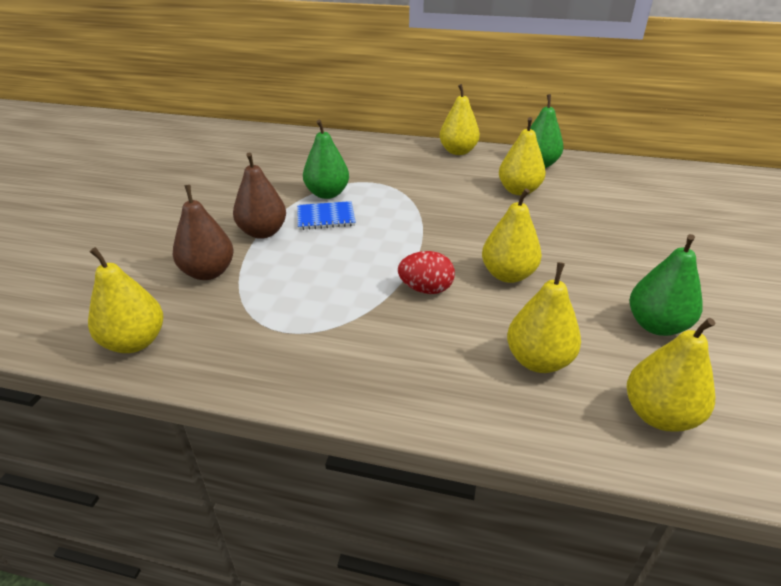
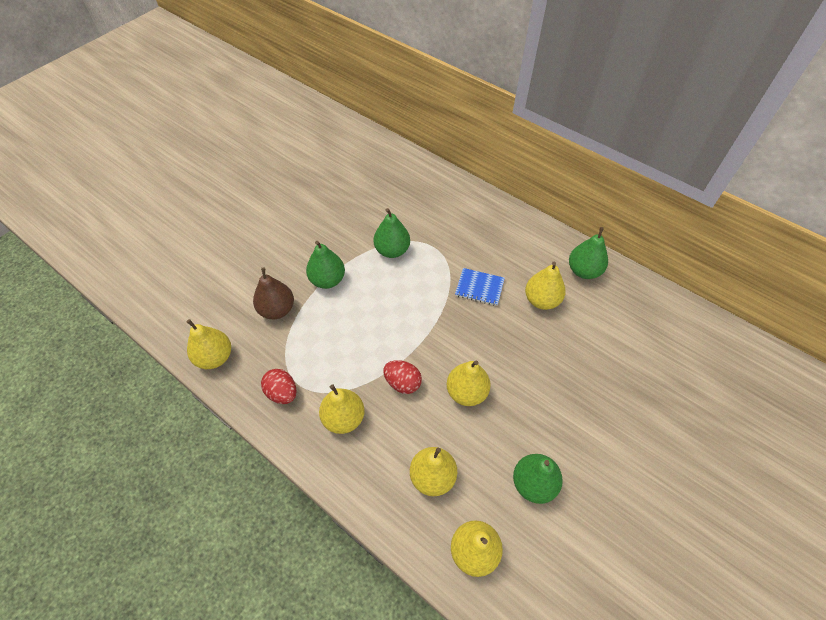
camera: 25 degrees right, 20 degrees up
(263, 232) = (327, 280): brown pear -> green pear
(266, 347) = (282, 393): none -> red egg
(326, 217) = (377, 279): blue notebook -> blue notebook (479, 288)
(458, 151) = (526, 228): yellow pear -> yellow pear (344, 418)

